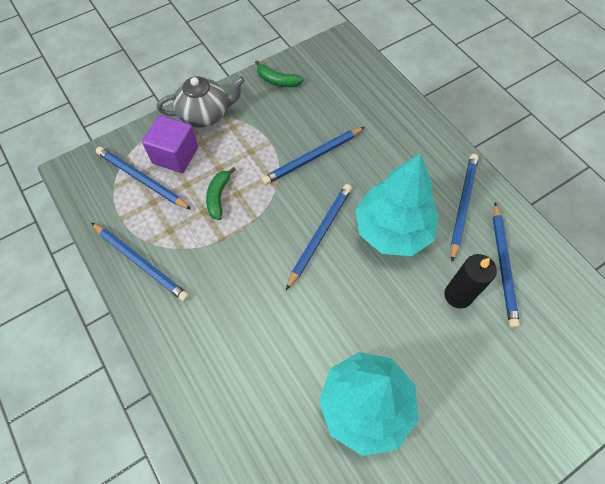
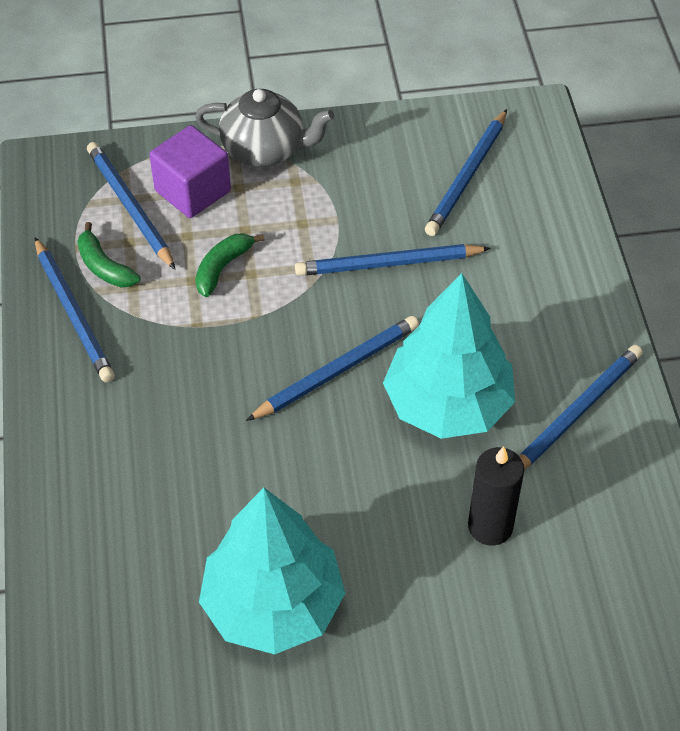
camera: 25 degrees right, 10 degrees down
(277, 81) = (398, 138): green banana -> green banana (104, 266)
(503, 265) = (585, 516): blue pencil -> blue pencil (467, 176)

